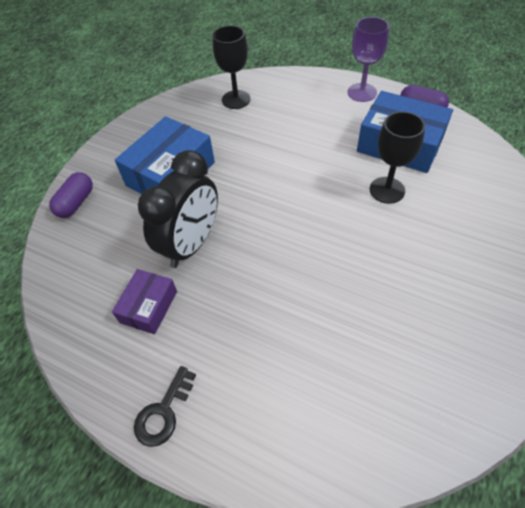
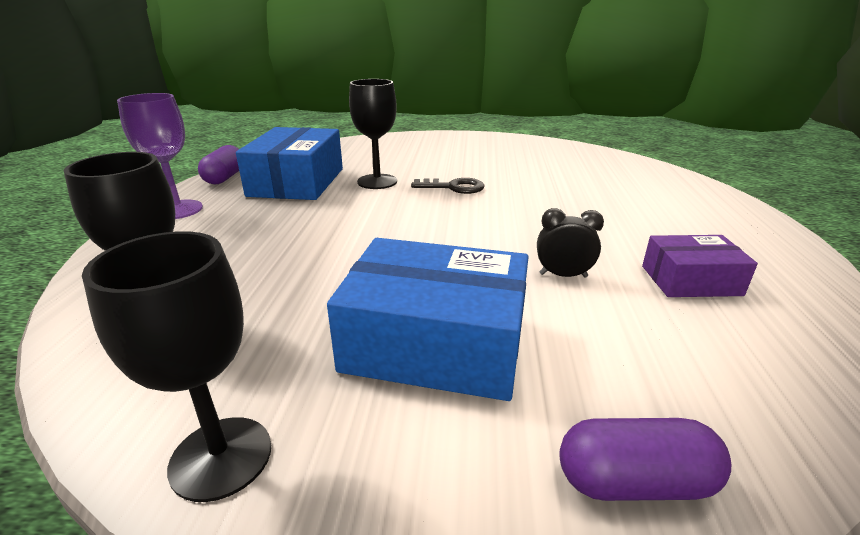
camera: 115 degrees left, 25 degrees down
(153, 117) = (221, 457): none -> black goblet
(163, 412) = (762, 238): black key -> black key (453, 187)
(191, 244) = (563, 275): black clock -> black clock, size x0.45

